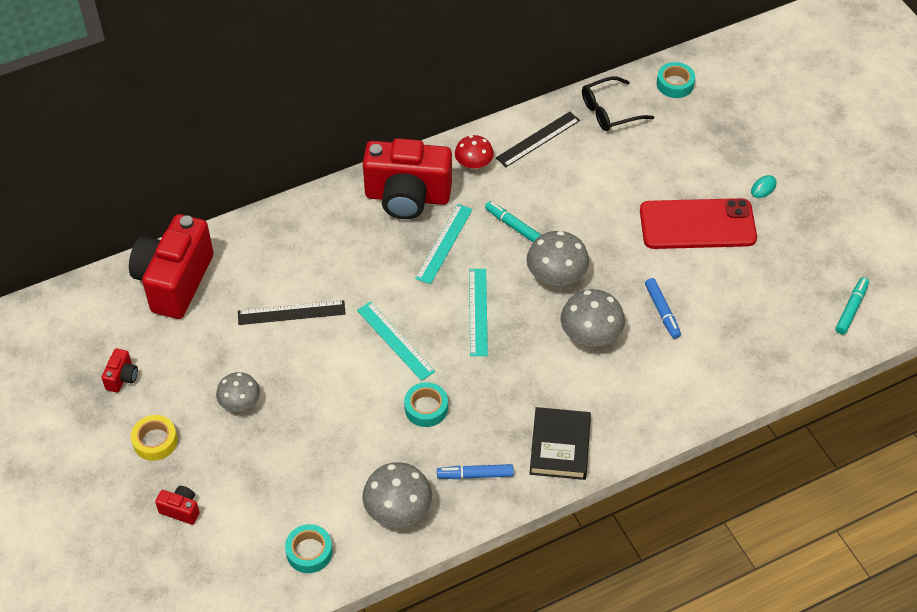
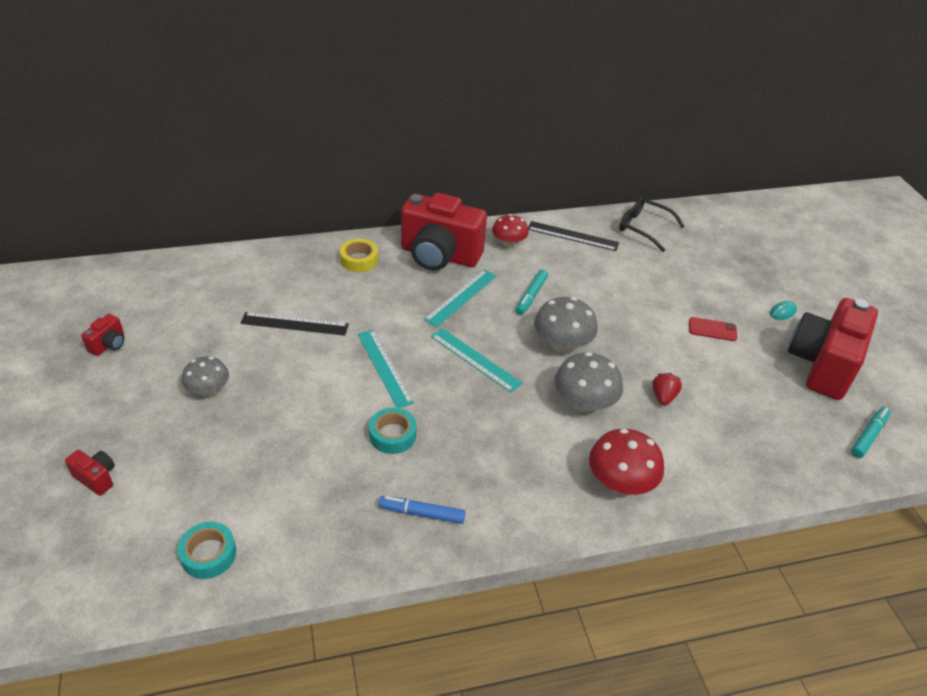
camera: 10 degrees right, 10 degrees down
(155, 441) = (108, 407): yellow tape -> yellow tape (359, 260)
(174, 281) = (200, 278): red camera -> red camera (822, 365)
(398, 509) = (324, 531): grey mushroom -> none
(478, 312) = (475, 359): turquoise ruler -> turquoise ruler turned 60 degrees counterclockwise
(513, 226) = (531, 296): turquoise marker -> turquoise marker turned 120 degrees counterclockwise
(538, 139) = (572, 236): black ruler -> black ruler turned 45 degrees clockwise
(559, 446) = (523, 505): black book -> none
(610, 111) = (644, 228): black glasses -> black glasses turned 45 degrees clockwise
(638, 406) = (620, 482): none -> red mushroom
(662, 311) = (663, 397): blue marker -> red strawberry
(675, 84) = (708, 220): turquoise tape -> none
(697, 225) = (712, 329): red phone -> red phone, size x0.42

